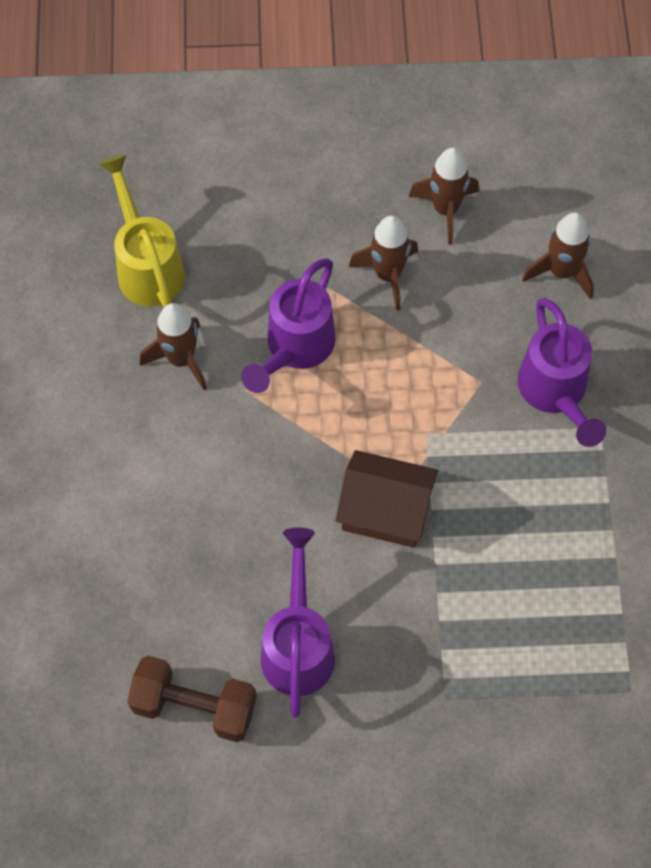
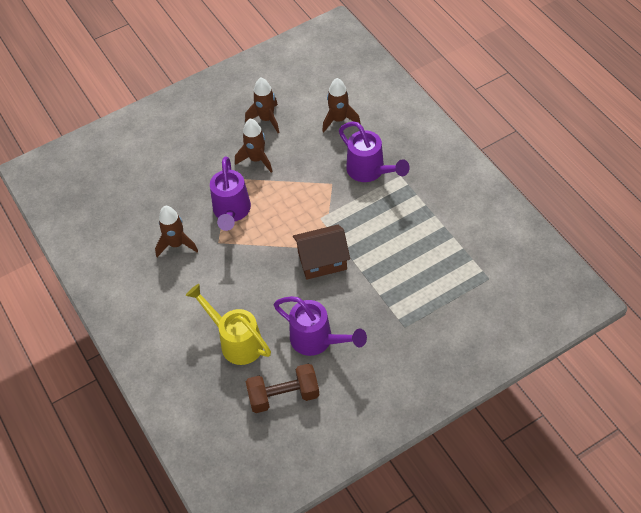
camera: 25 degrees left, 10 degrees down
(147, 265) = (132, 211): yellow watering can -> yellow watering can (236, 341)
(298, 644) = (318, 341): purple watering can -> purple watering can turned 150 degrees clockwise

